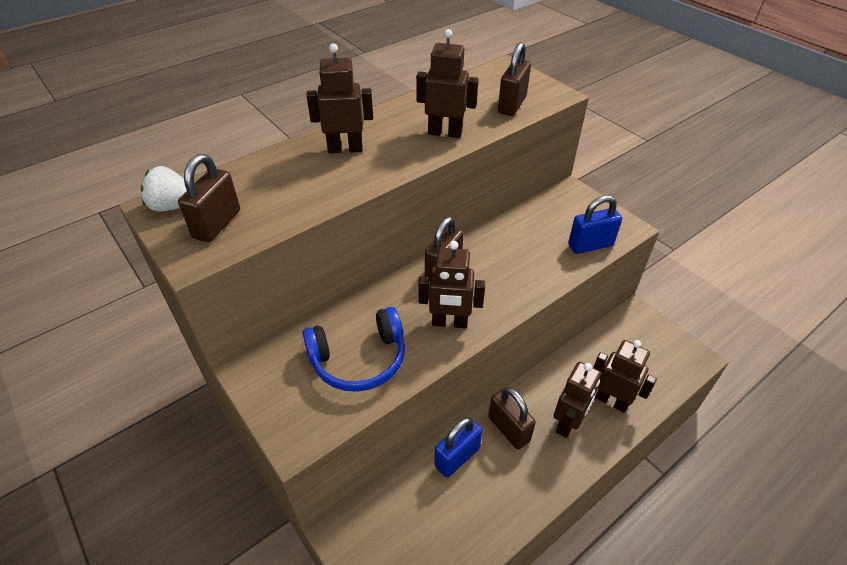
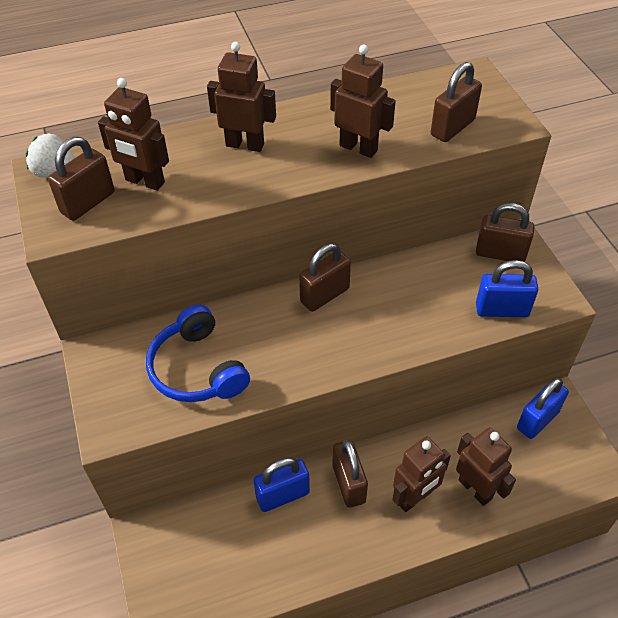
camera: 20 degrees right, 5 degrees up
(359, 359) = (197, 369): blue headphones -> blue headphones turned 60 degrees clockwise
(449, 323) = (303, 356): brown robot -> brown robot (144, 182)
(566, 205) = (500, 254): none -> brown padlock
(630, 333) = (537, 420): none -> blue padlock

